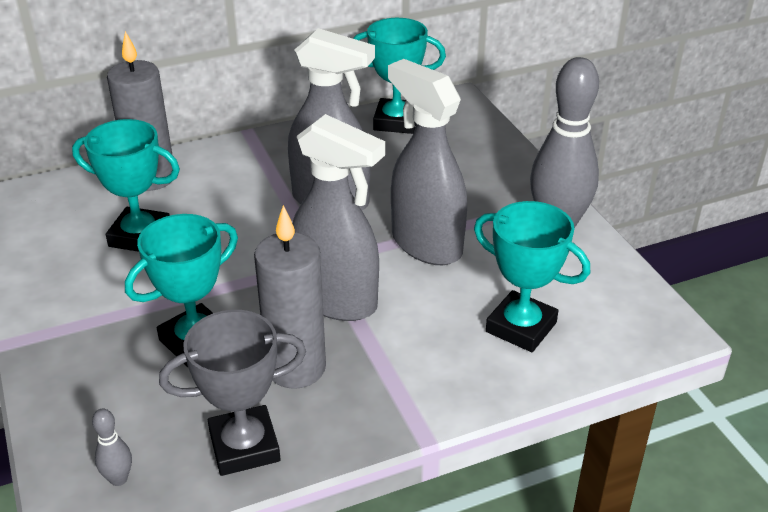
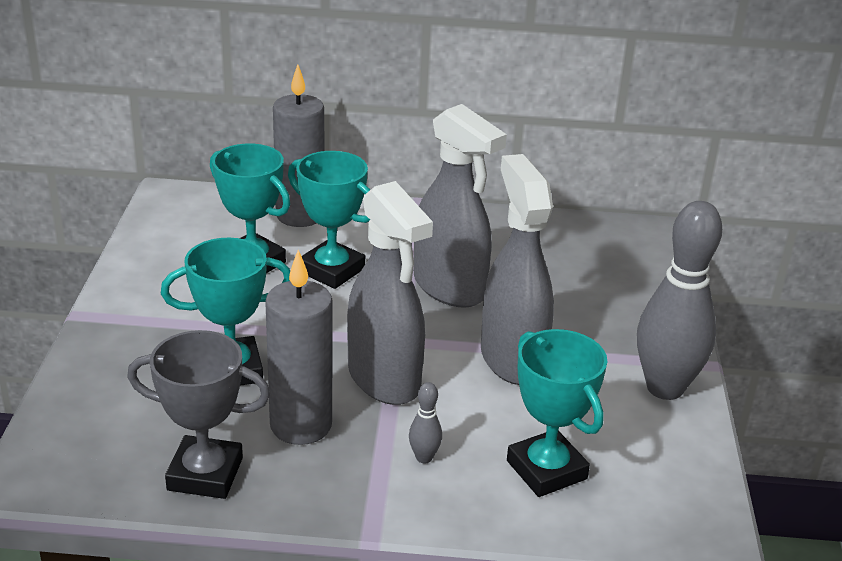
camera: 25 degrees right, 5 degrees down
(118, 479) = (84, 458): grey bowling pin -> grey bowling pin (424, 457)
(396, 121) = (574, 233): turquoise trophy -> turquoise trophy (331, 270)

